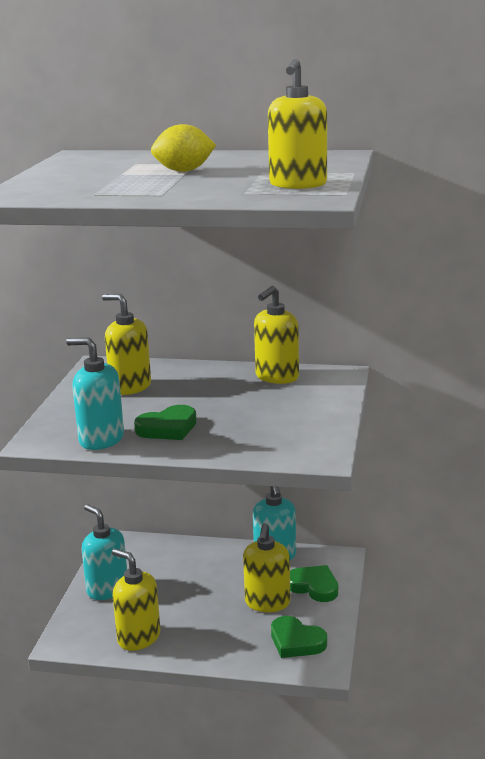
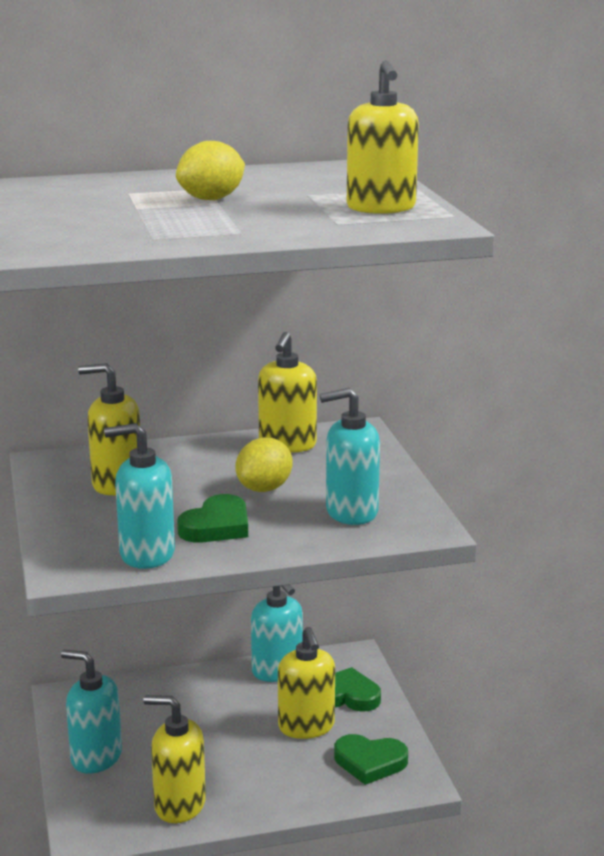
camera: 25 degrees left, 0 degrees up
(228, 406) = (264, 488): none -> yellow lemon
(275, 434) = (351, 512): none -> turquoise soap dispenser

